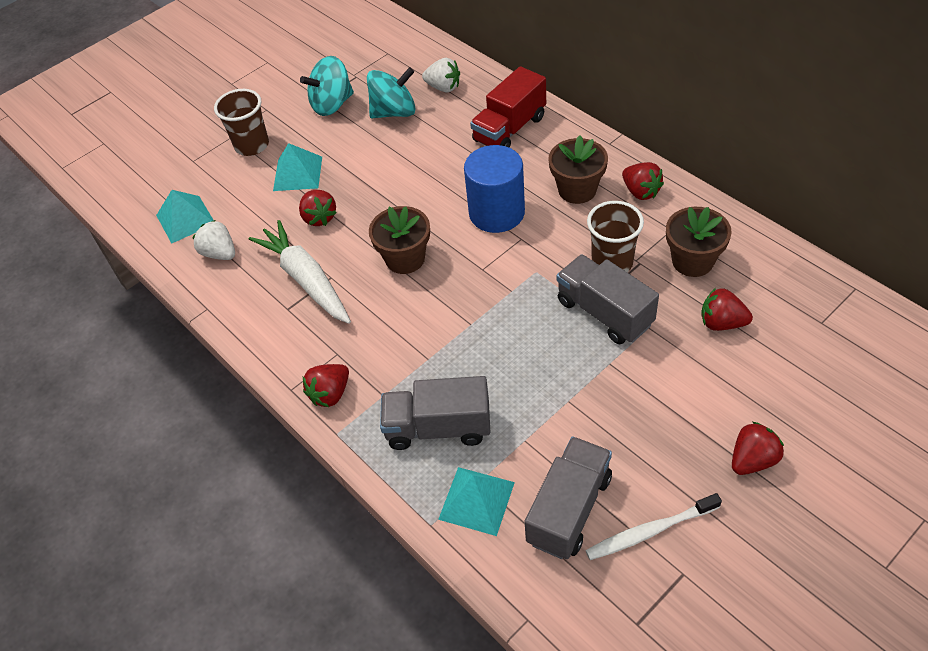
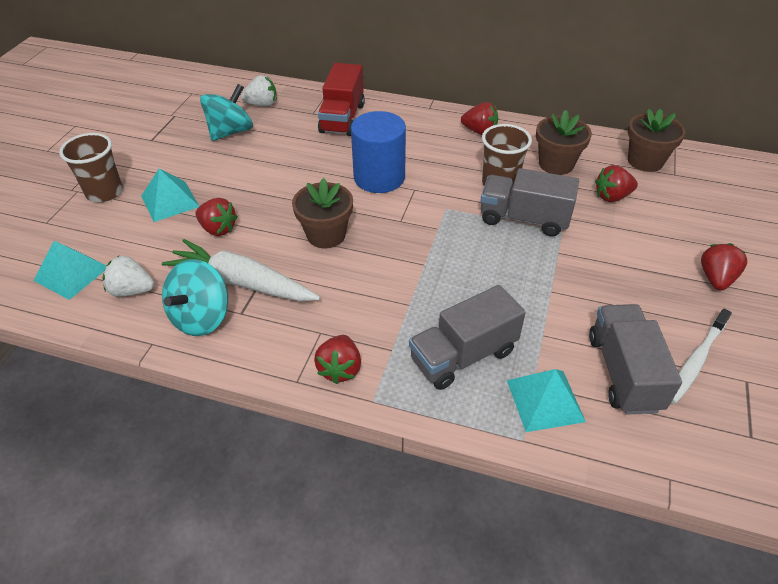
camera: 35 degrees left, 5 degrees down
(332, 104) = (166, 141): turquoise spinning top -> turquoise spinning top (201, 317)
(577, 190) = (431, 143): brown flower pot -> brown flower pot (645, 161)

